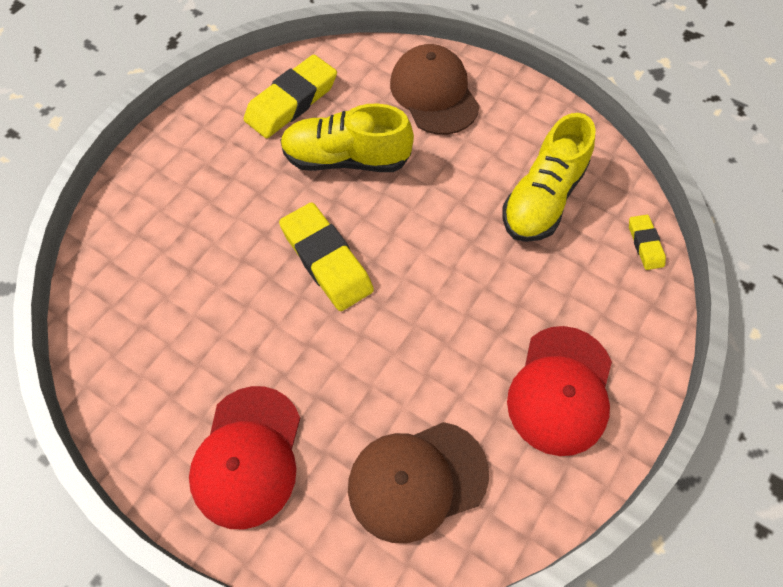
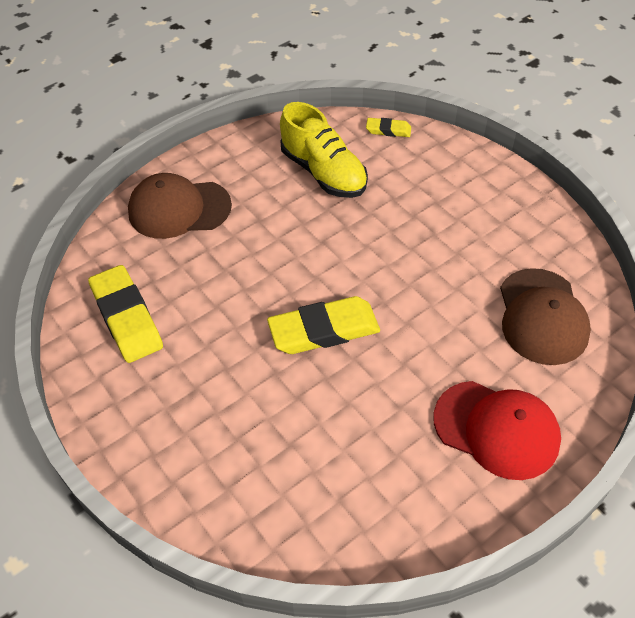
camera: 70 degrees left, 10 degrees down
(346, 159) = (220, 290): yellow shoe -> none
(560, 390) = (491, 213): red cap -> none

